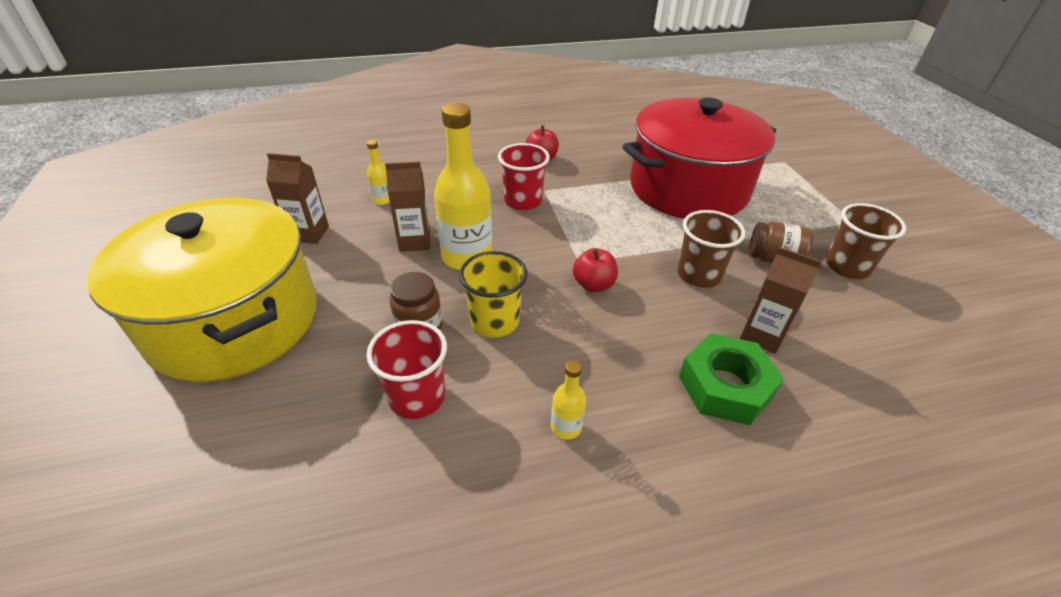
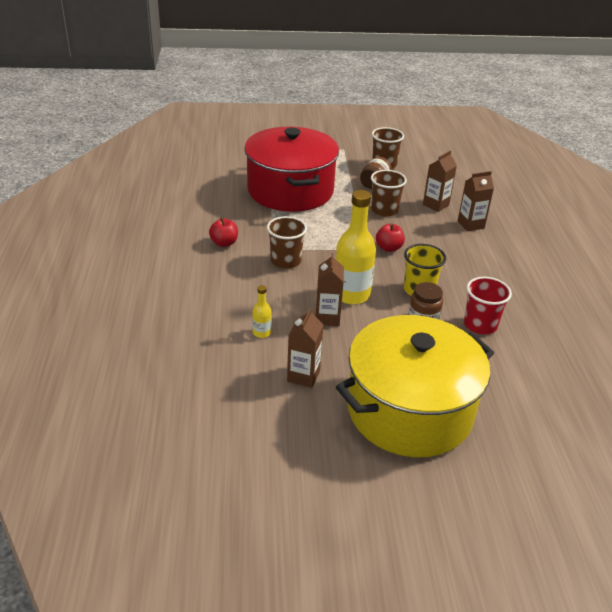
camera: 80 degrees left, 5 degrees down
(523, 201) = (286, 261): red cup -> brown cup
(566, 427) = (498, 276): yellow bottle -> none
(725, 386) = (470, 225): green nut -> brown carton

